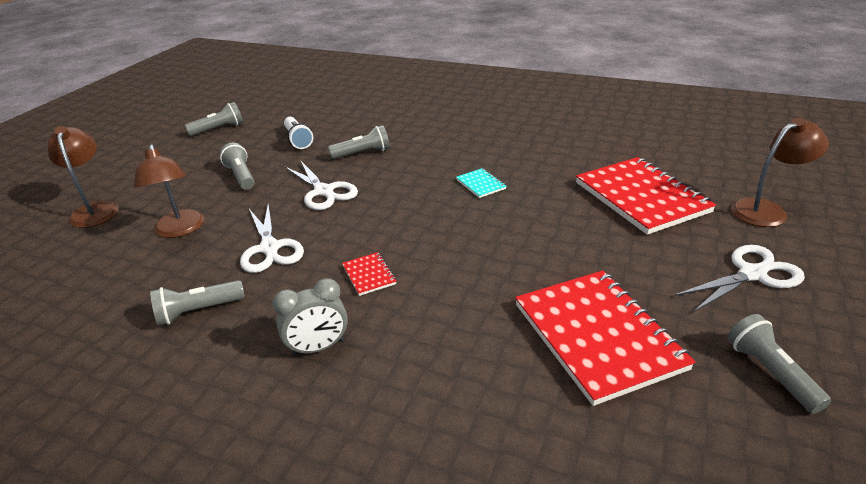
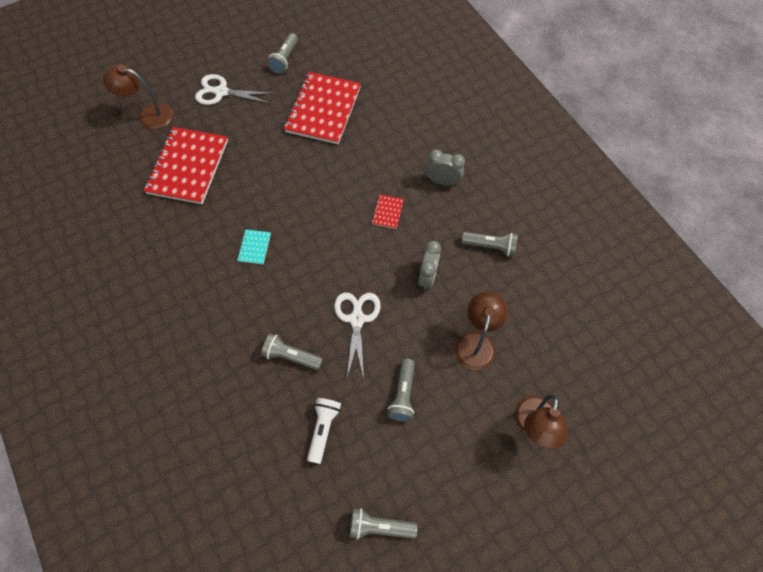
camera: 145 degrees left, 30 degrees up
(270, 248) = (427, 276): white scissors -> grey clock

